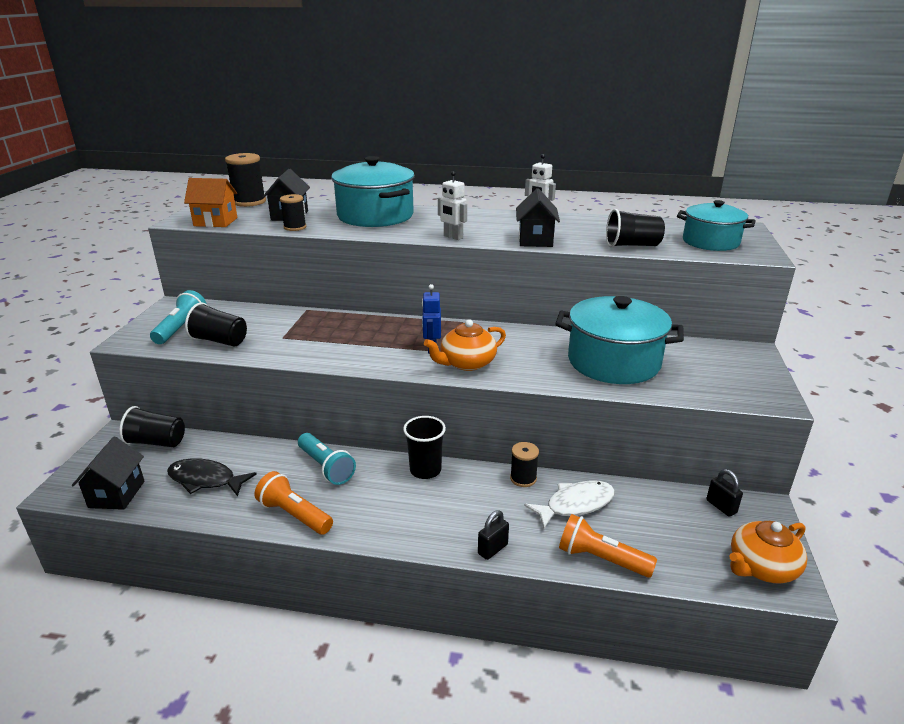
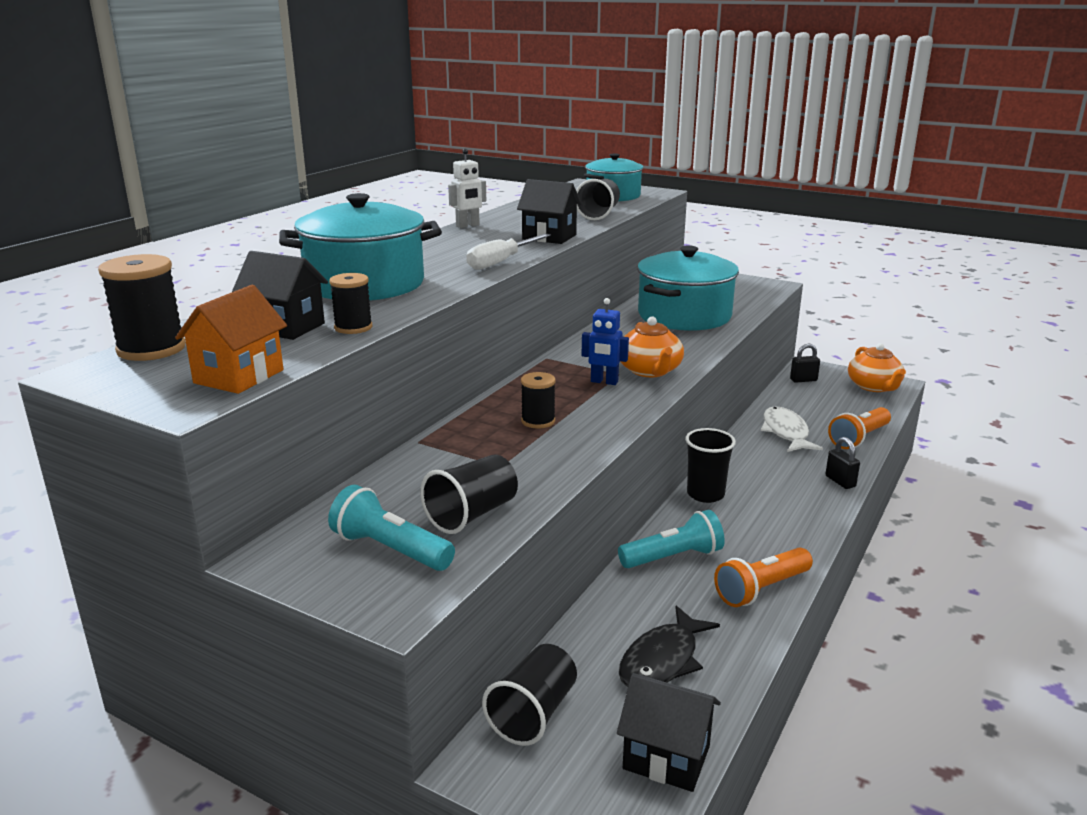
camera: 70 degrees left, 5 degrees down
(453, 237) = (501, 262): white robot -> white screwdriver
(523, 478) = (739, 447): black spool -> black spool (538, 421)

